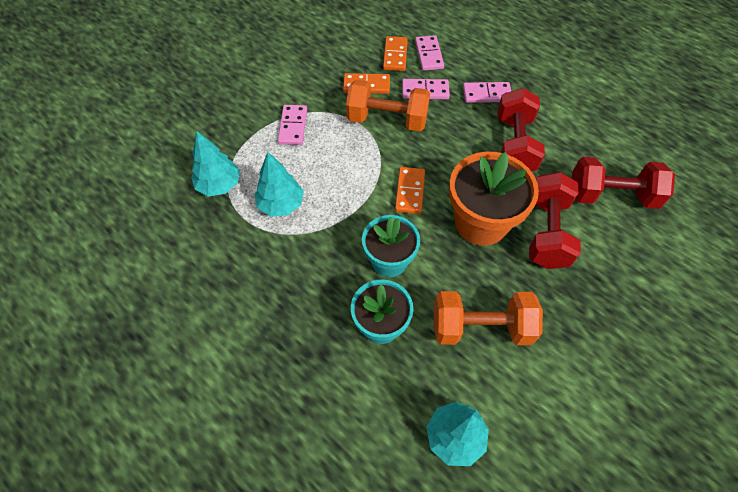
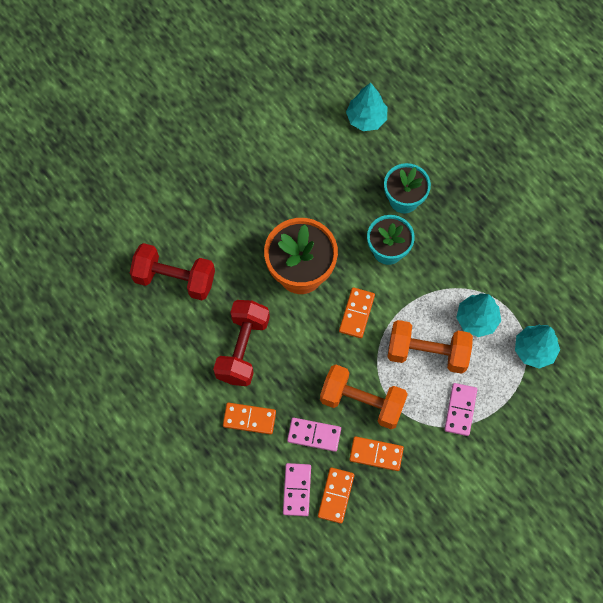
camera: 170 degrees left, 10 degrees up
(481, 327) = (327, 185): orange dumbbell -> orange dumbbell (427, 353)
(486, 94) = (249, 419): pink domino -> orange domino
(546, 232) = (247, 254): red dumbbell -> none

